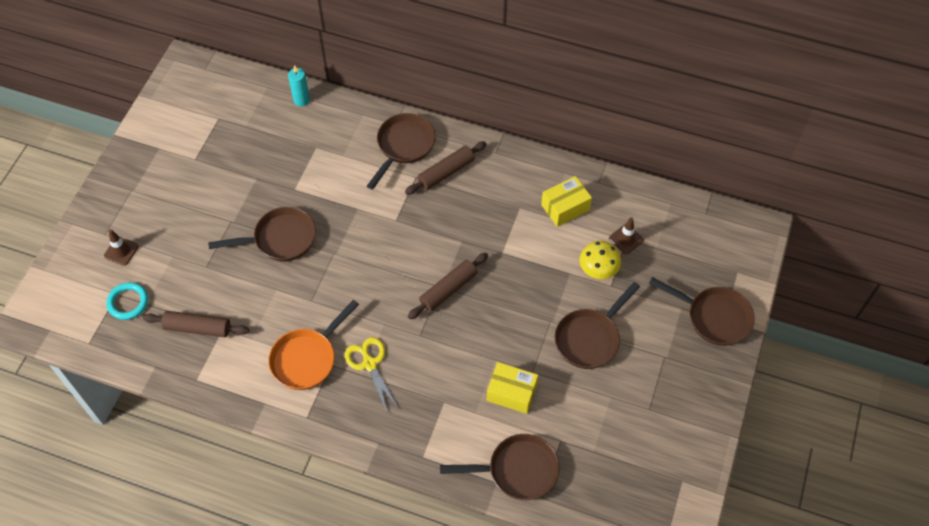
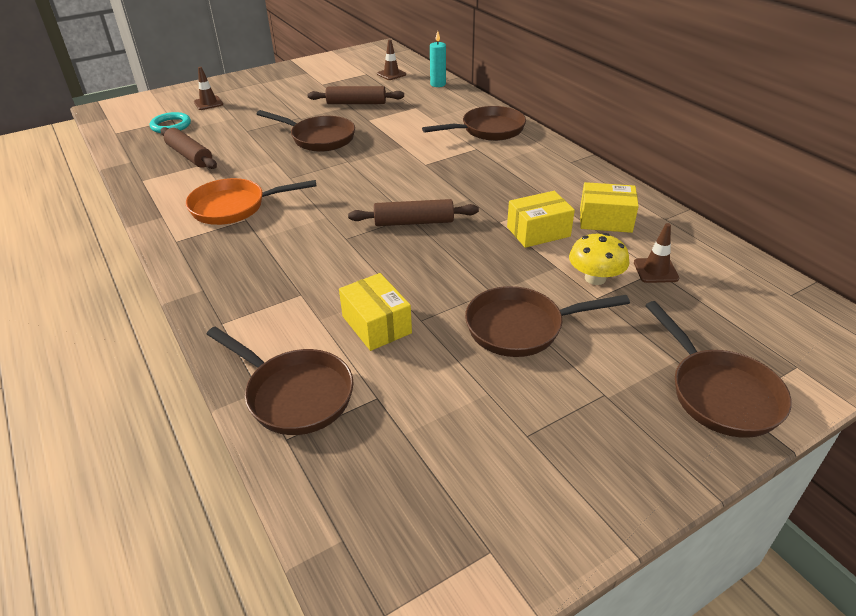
camera: 40 degrees right, 20 degrees down
(243, 106) = (391, 74): none -> brown traffic cone
(369, 363) = (276, 234): yellow scissors -> none
(446, 172) = (507, 156): brown rolling pin -> brown rolling pin (356, 103)
(534, 246) = (538, 232): none -> yellow box

